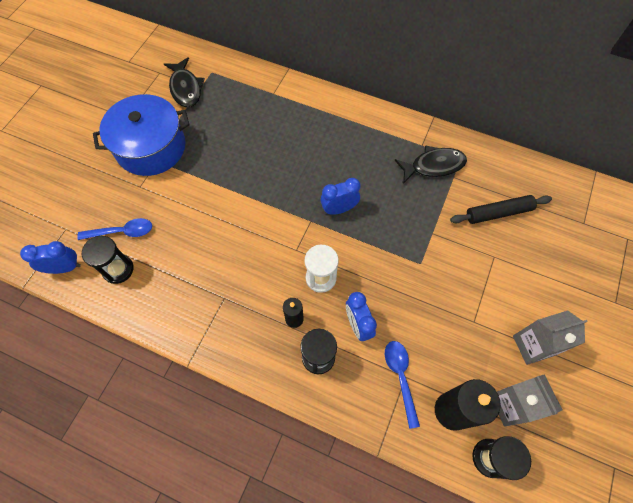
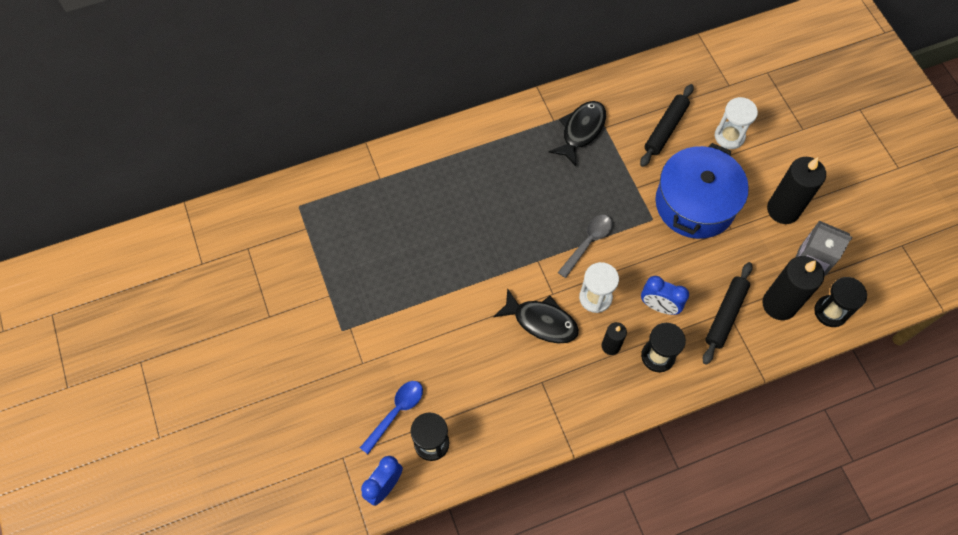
camera: 45 degrees left, 0 degrees up
(151, 147) = (329, 321): blue pot -> blue pot (695, 204)
(186, 88) = (293, 241): black fish -> black fish (541, 321)
(339, 209) = (549, 231): blue clock -> none
(356, 239) = (588, 243): none -> grey spoon
(400, 377) = (725, 315): blue spoon -> black rolling pin
(533, 345) = (783, 210): grey carton -> black candle
(544, 257) = (729, 136): none -> white hourglass

